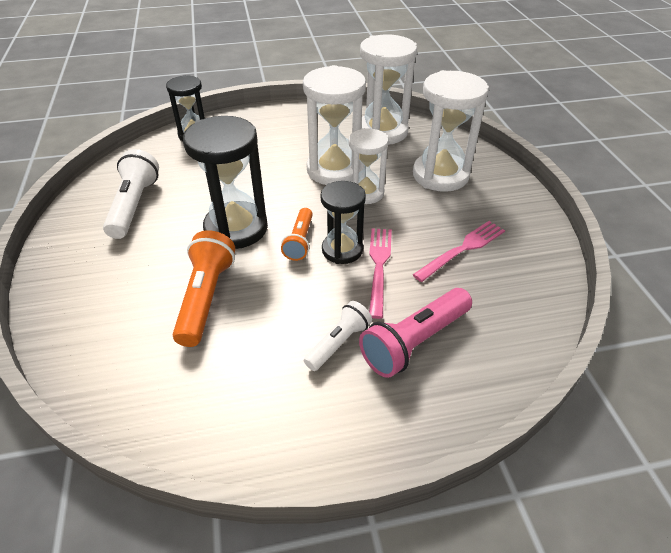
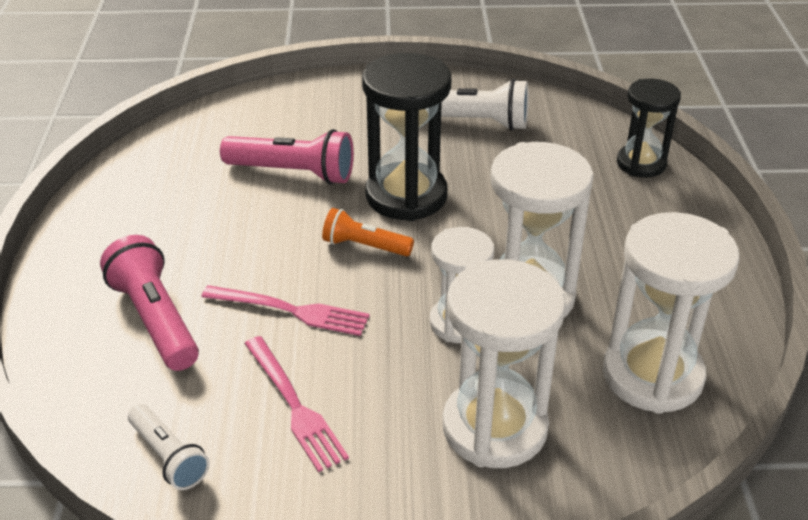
camera: 100 degrees right, 5 degrees down
(206, 298) = (293, 173): orange flashlight -> pink flashlight
(338, 343) = (184, 260): white flashlight -> white flashlight (169, 457)
(342, 250) = (335, 281): black hourglass -> none

